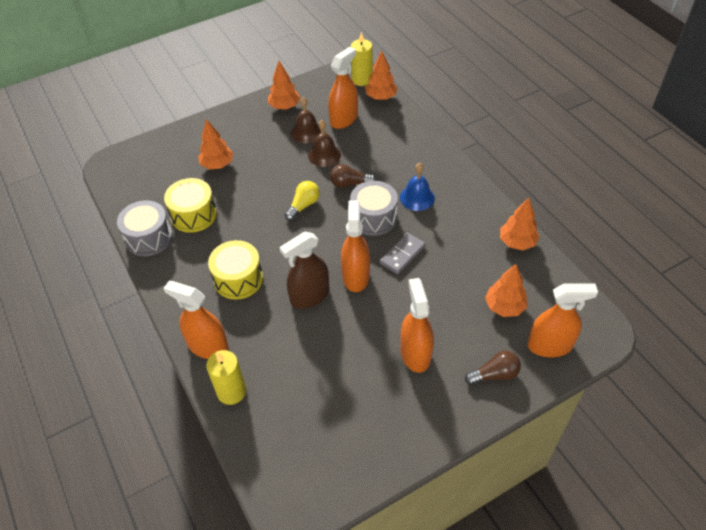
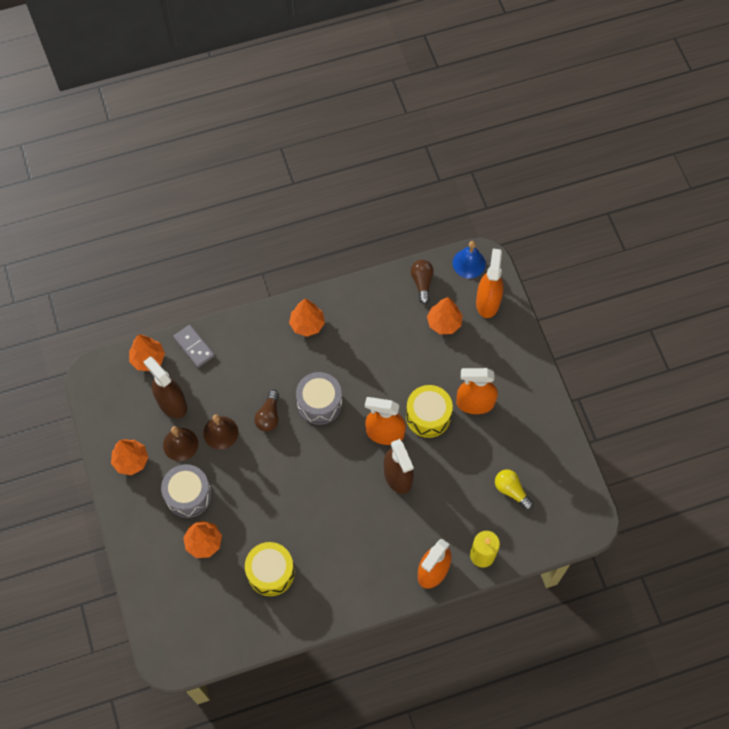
camera: 80 degrees left, 15 degrees up
(149, 238) = (290, 619): grey drum -> grey drum (188, 495)
(238, 279) = (364, 537): yellow drum -> yellow drum (428, 416)
(303, 206) = (286, 464): yellow light bulb -> yellow light bulb (511, 491)
(344, 119) = (172, 403): orange spray bottle -> brown spray bottle
(362, 79) = (112, 372): yellow candle -> none
(402, 255) = (370, 388): grey domino -> grey domino (194, 347)
(417, 197) = (304, 359): blue bell -> blue bell (469, 263)
(494, 374) = (505, 350): brown light bulb -> brown light bulb (422, 283)
(517, 242) = (379, 291): orange tree -> orange tree (307, 324)

